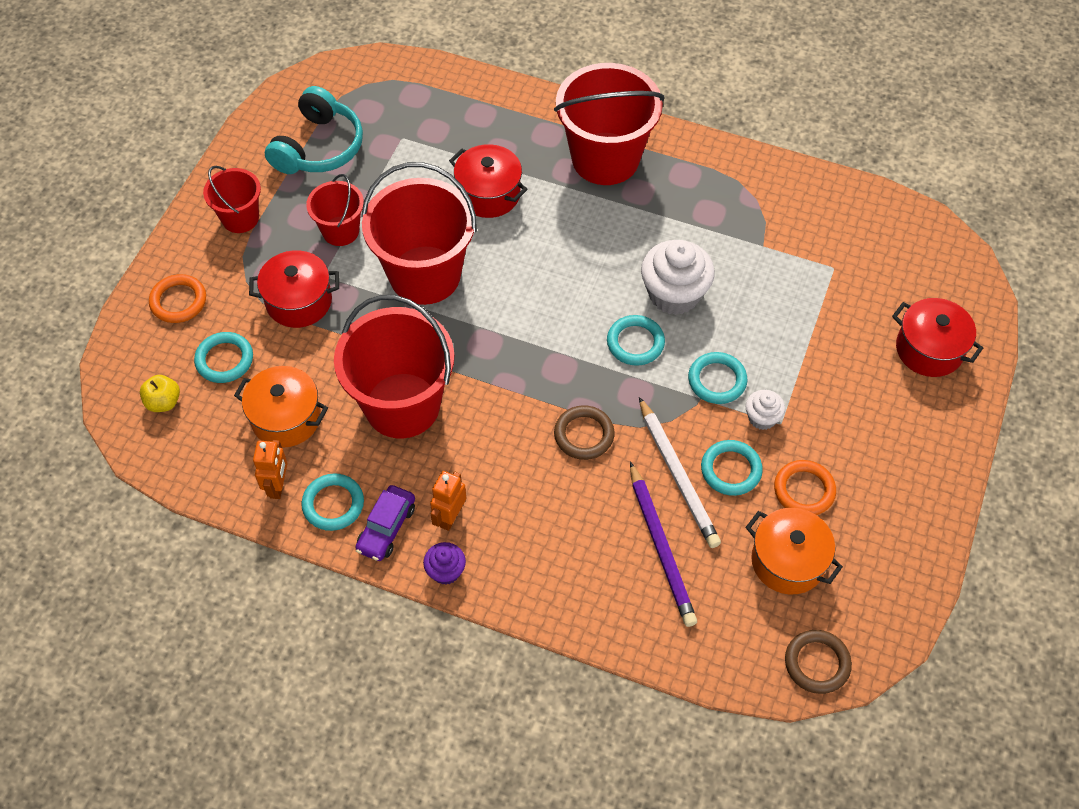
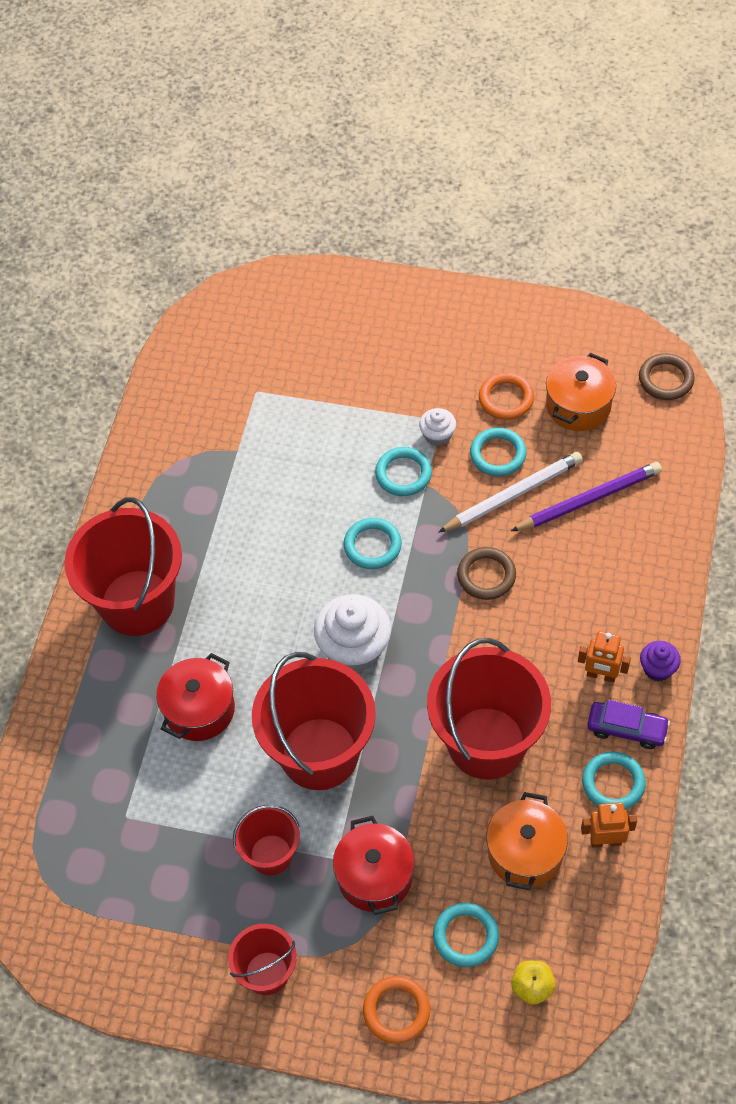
camera: 95 degrees left, 0 degrees up
(319, 147) = (148, 908): turquoise headphones -> none
(674, 294) = (308, 519): white cupcake -> white cupcake (354, 648)
(929, 349) = (338, 315): red pot -> none

